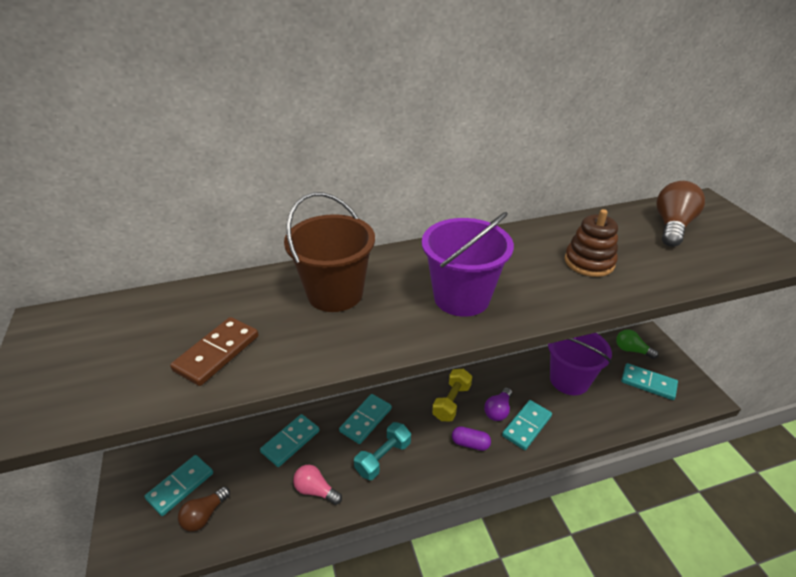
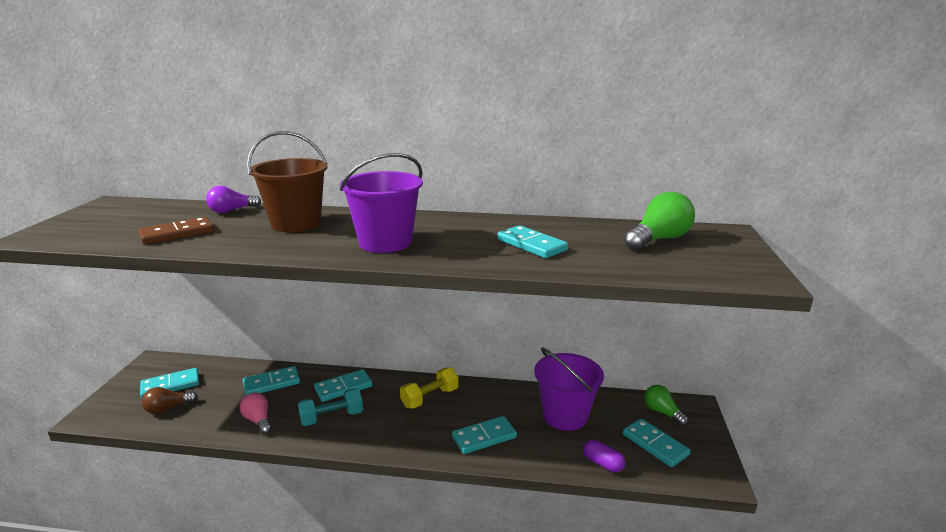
camera: 25 degrees right, 15 degrees down
(470, 443) = (417, 432): purple capsule -> purple capsule (603, 463)
(498, 410) = (467, 417): purple light bulb -> purple light bulb (232, 211)
(589, 262) = (531, 245): brown stacking toy -> turquoise domino
(672, 226) = (658, 240): brown light bulb -> green light bulb

